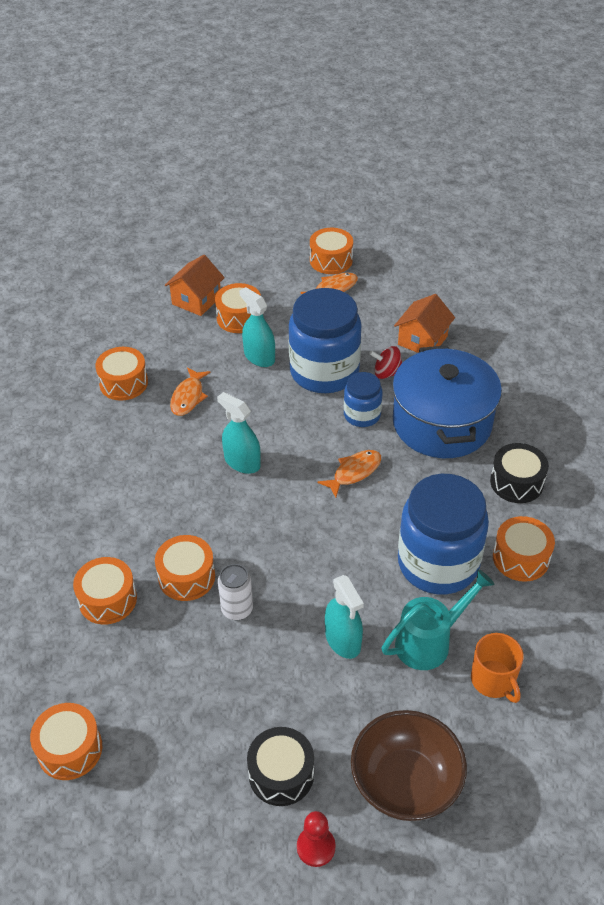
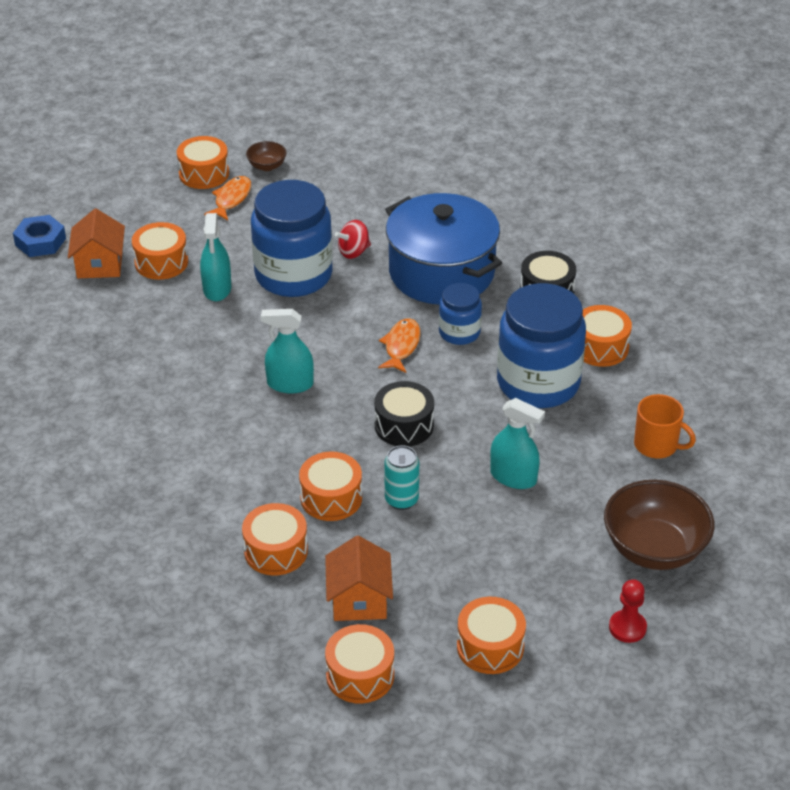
camera: 35 degrees left, 5 degrees down
(123, 383) = (100, 369): orange drum -> orange drum (490, 647)
(173, 265) = (40, 241): none -> blue nut
(188, 397) = (181, 353): orange fish -> none
(237, 609) = (401, 500): white can -> turquoise can
(259, 357) = (217, 289): turquoise spray bottle -> turquoise spray bottle turned 105 degrees counterclockwise
(281, 774) = (554, 595): black drum -> black drum (404, 425)
(362, 415) = (364, 296): blue jar -> blue jar (459, 332)
(382, 273) = (267, 166): none -> brown bowl
(422, 340) = (360, 210): orange house -> orange house (359, 600)
(429, 642) = (583, 443): turquoise watering can -> none

